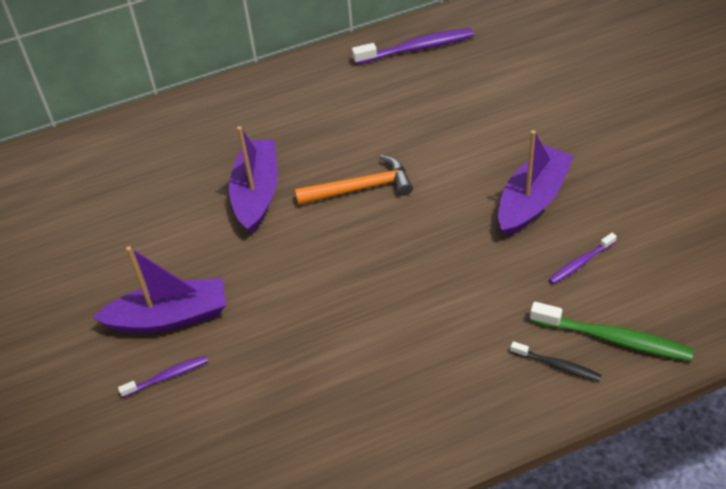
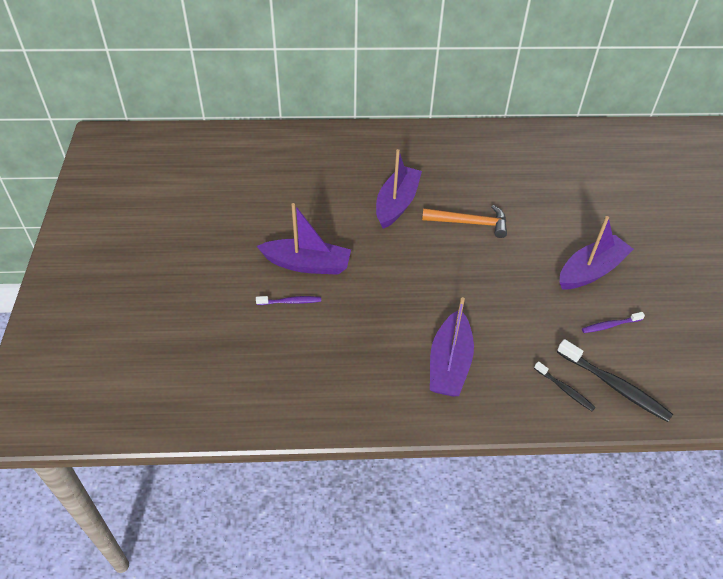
camera: 15 degrees right, 0 degrees up
(405, 384) = (449, 364): none -> purple boat
(416, 48) = (546, 142): purple toothbrush -> none
(613, 338) = (614, 385): green toothbrush -> black toothbrush

